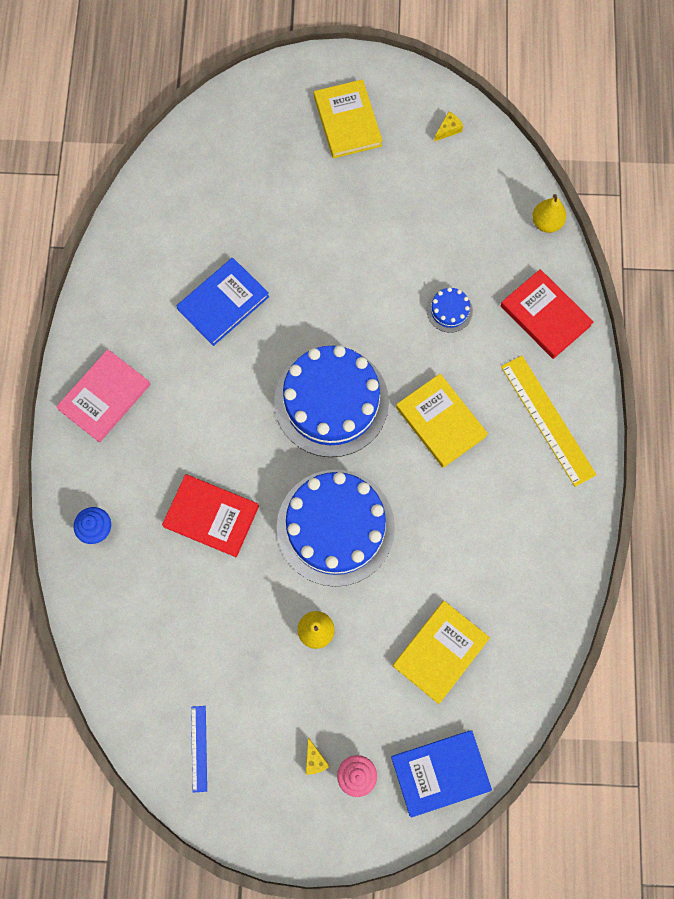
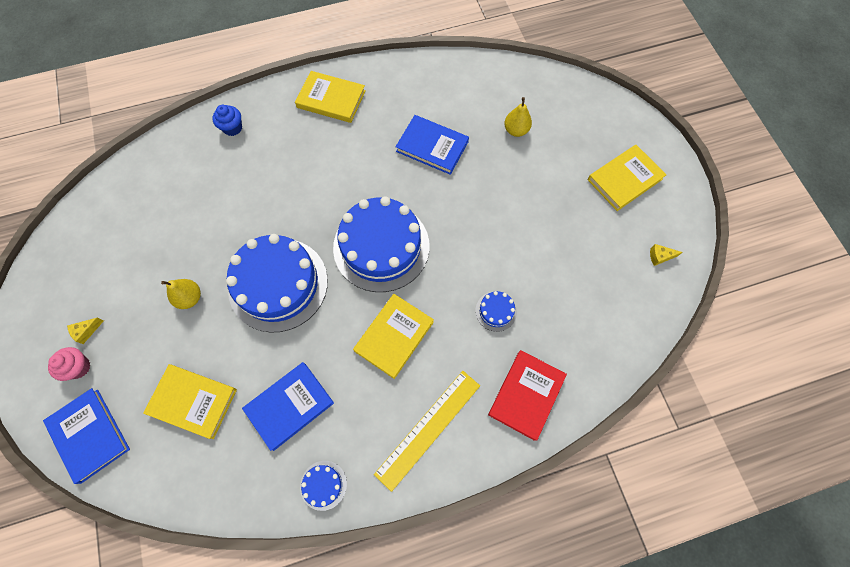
camera: 70 degrees right, 5 degrees down
(104, 397) = (331, 99): pink book -> yellow book
(199, 748) = (83, 247): blue ruler -> none
(211, 516) = (262, 195): red book -> none
(448, 130) = (660, 257): yellow cheese -> yellow cheese turned 150 degrees clockwise
(479, 550) = (289, 406): none -> blue book
(546, 223) = (616, 367): yellow pear -> yellow pear (516, 130)
(569, 538) = (323, 485): none -> blue cake

